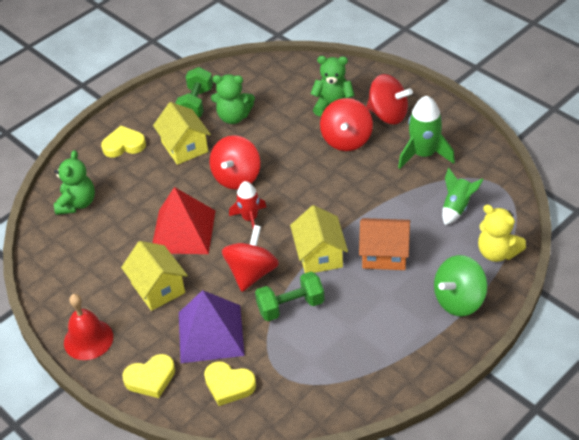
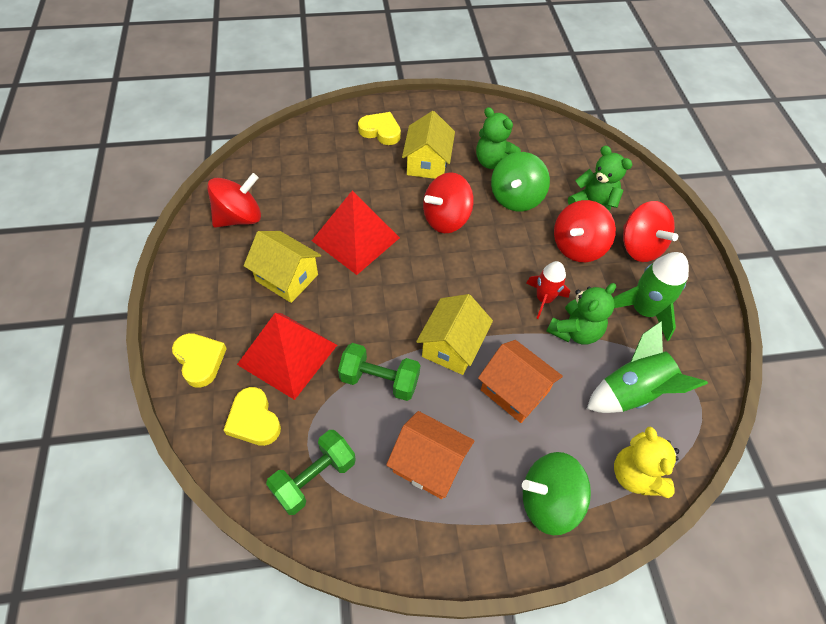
camera: 30 degrees right, 10 degrees up
(77, 203) = (298, 158): green teddy bear -> green teddy bear (575, 331)
(88, 339) = (190, 285): red bell -> none
(150, 378) = (200, 360): yellow heart -> yellow heart turned 135 degrees counterclockwise
(158, 288) = (287, 278): yellow house -> yellow house turned 60 degrees counterclockwise
(196, 104) = (471, 131): green dumbbell -> green dumbbell (314, 478)
(210, 333) = (287, 354): purple pyramid -> red pyramid
(250, 218) = (422, 266): red rocket -> red rocket (544, 299)
(252, 273) = (376, 320): red spinning top -> red spinning top (239, 217)
(274, 132) = (516, 198): none -> green spinning top
(369, 330) = (428, 464): none -> orange house
(457, 207) = (632, 391): green rocket -> green rocket, size x1.51

